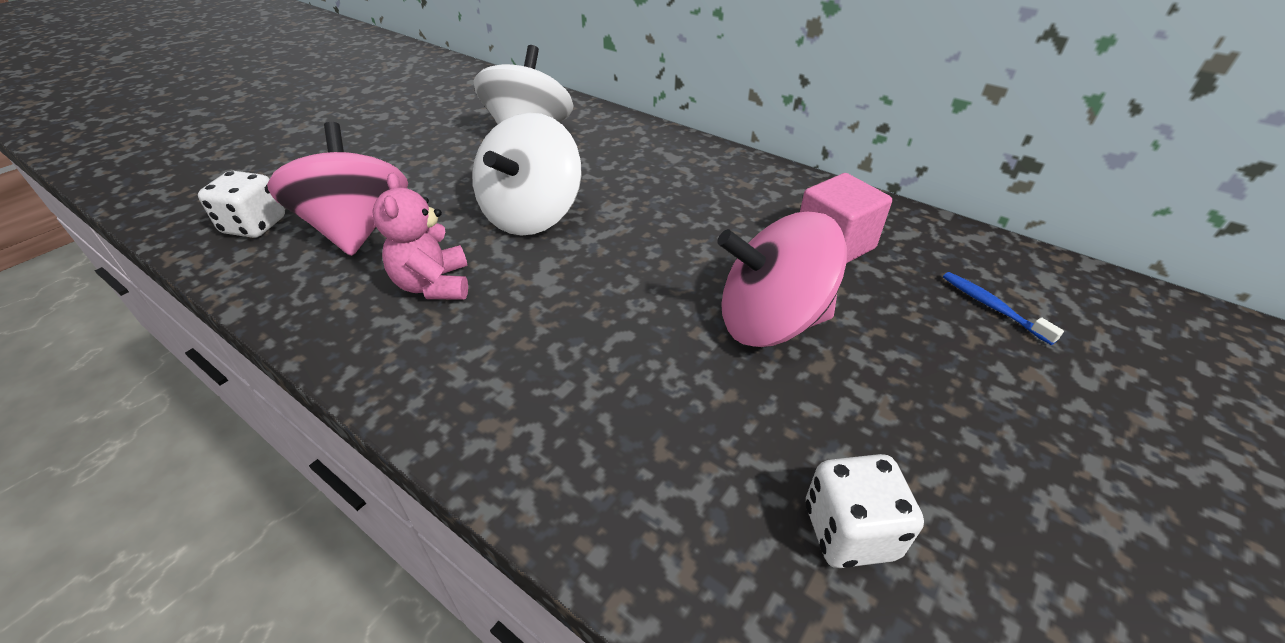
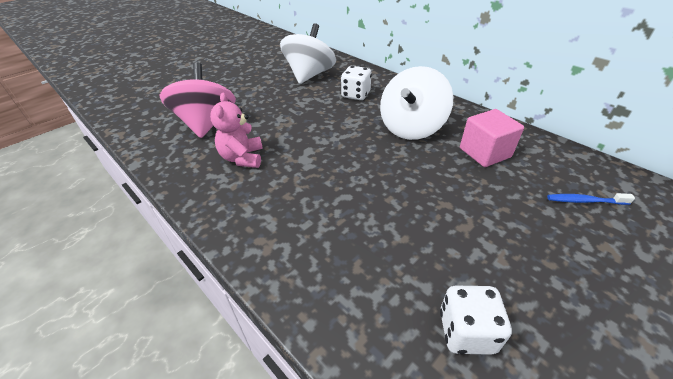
camera: 10 degrees right, 0 degrees up
(254, 225) = (153, 118): white dice -> white dice (355, 95)
(531, 215) = (303, 122): white spinning top -> white spinning top (411, 127)
(770, 322) = (436, 197): pink spinning top -> none
(992, 307) = (585, 201): blue toothbrush -> blue toothbrush turned 60 degrees counterclockwise

